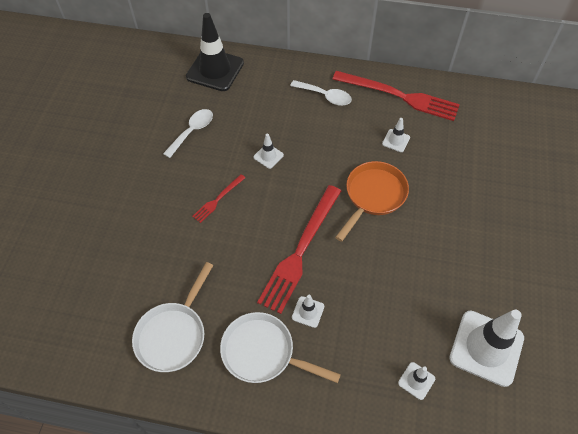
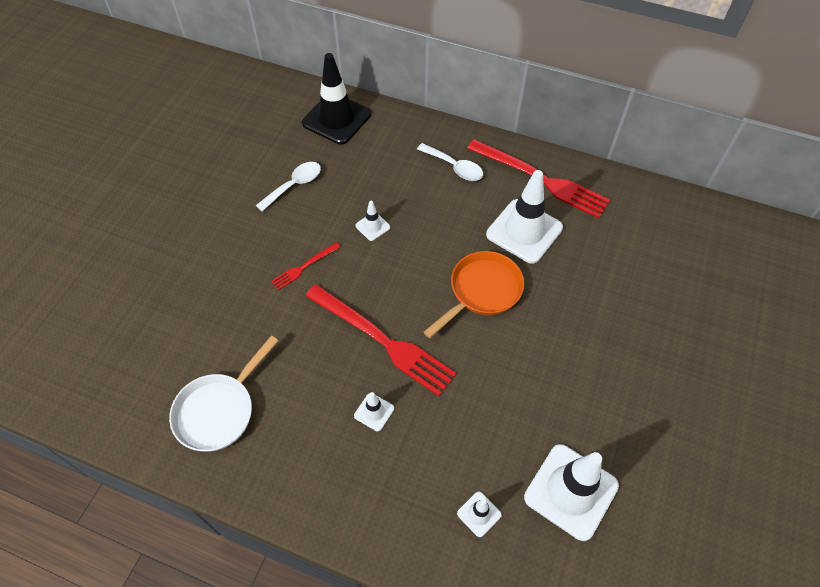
camera: 10 degrees right, 0 degrees up
(262, 352) = (312, 449): white pan -> none
(300, 250) = (383, 340): red fork -> red fork turned 90 degrees counterclockwise
(396, 140) = (524, 231): white traffic cone -> white traffic cone, size x2.21

